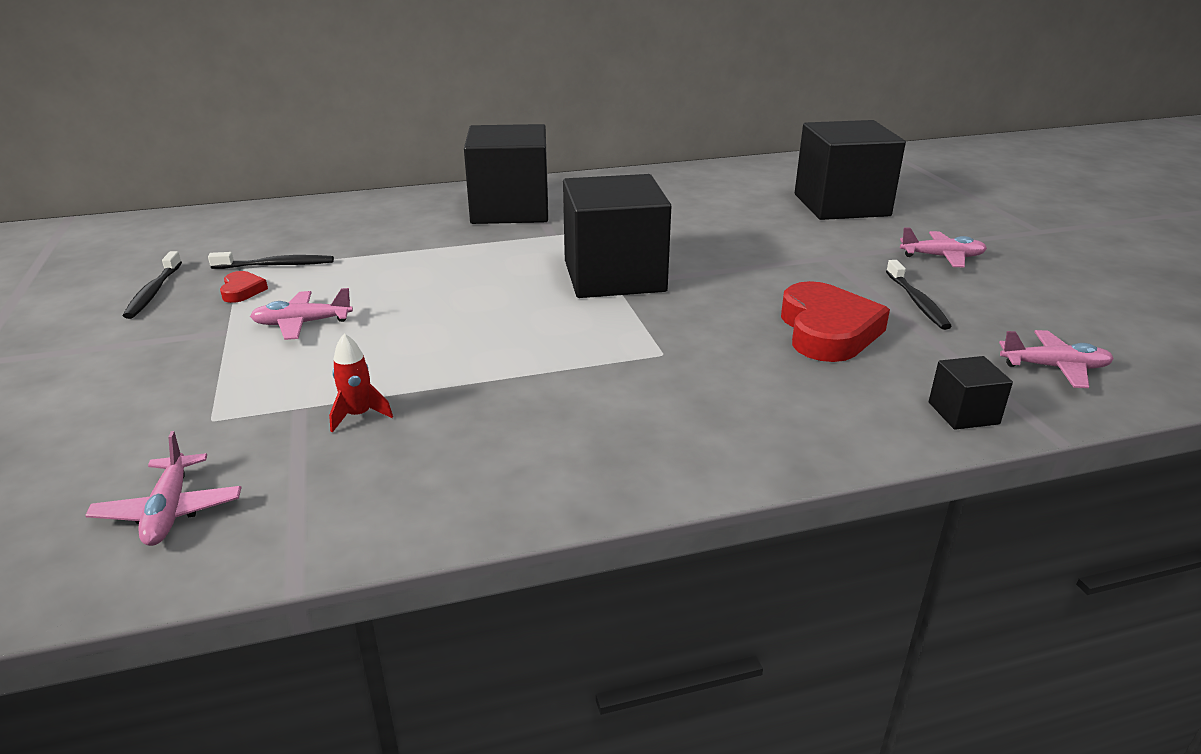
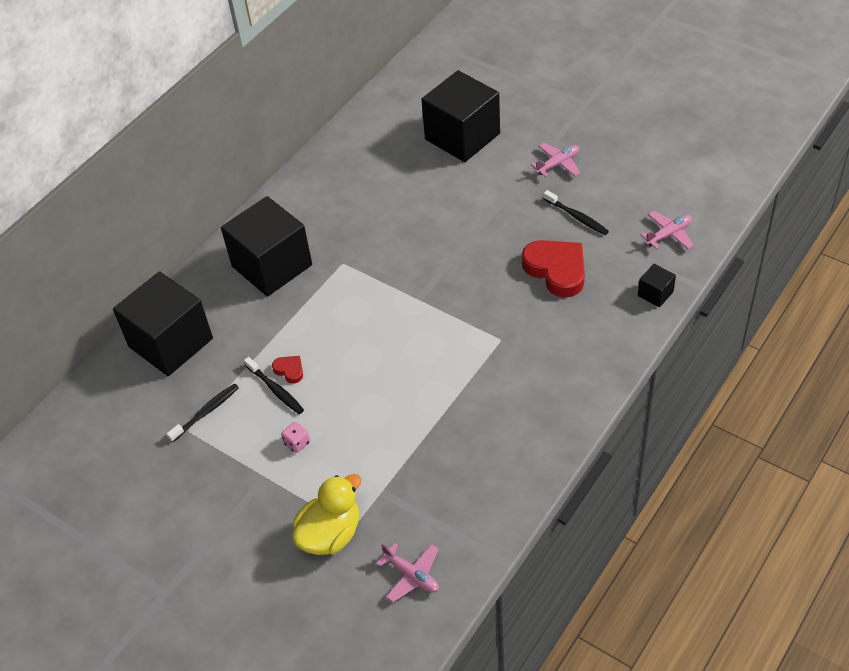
camera: 35 degrees left, 20 degrees up
(153, 292) = (170, 482): black toothbrush -> black toothbrush (275, 390)
(181, 411) = (330, 534): none -> yellow duck
(242, 291) = (222, 445): red heart -> red heart (289, 370)
(302, 323) = (297, 443): pink plane -> pink dice
(359, 415) = (415, 475): red rocket -> none
(614, 276) = (410, 293): black cube -> black cube (171, 342)

